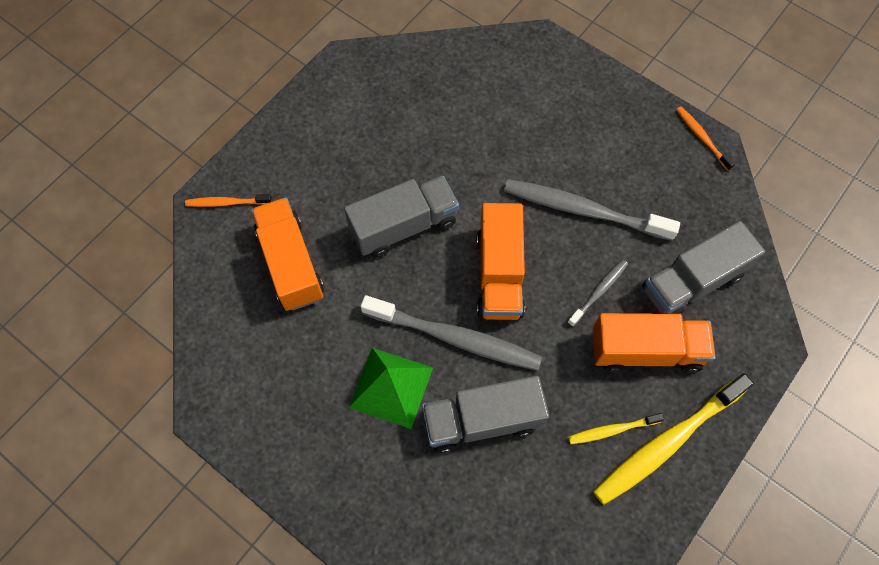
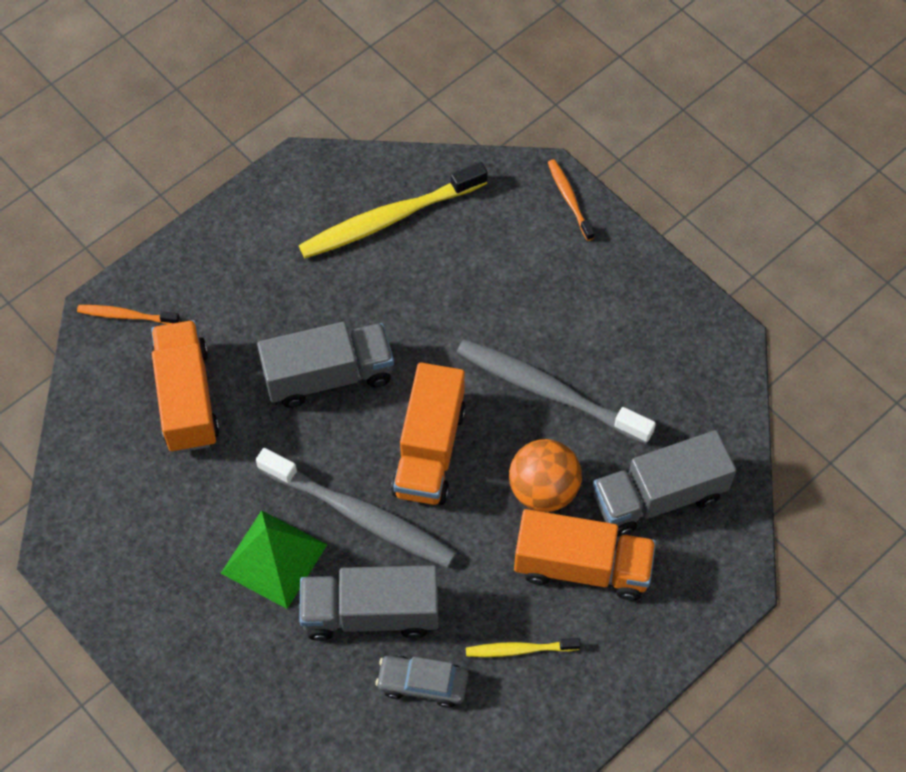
camera: 10 degrees right, 5 degrees down
(539, 474) = (422, 684): none -> grey car
(599, 292) = (543, 490): grey toothbrush -> orange ball
(667, 442) = (580, 674): yellow toothbrush -> yellow toothbrush (389, 219)
(702, 137) = (717, 325): orange toothbrush -> orange toothbrush (569, 199)

